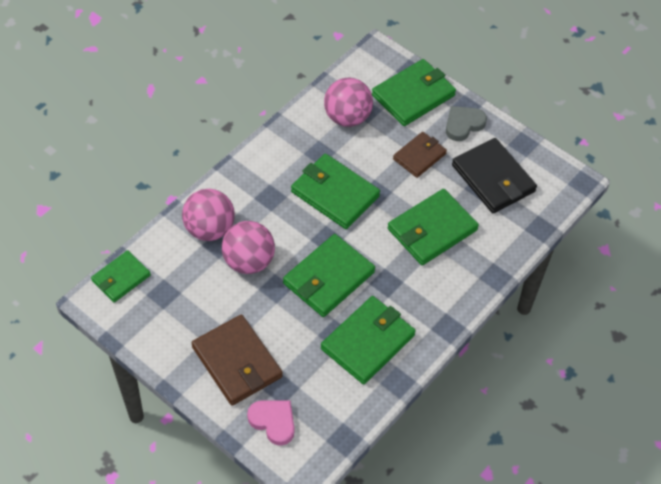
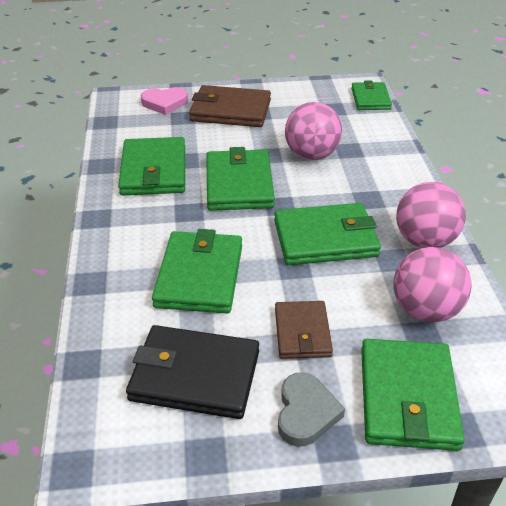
camera: 135 degrees right, 15 degrees down
(209, 229) = (370, 152): pink ball -> pink ball (424, 241)

